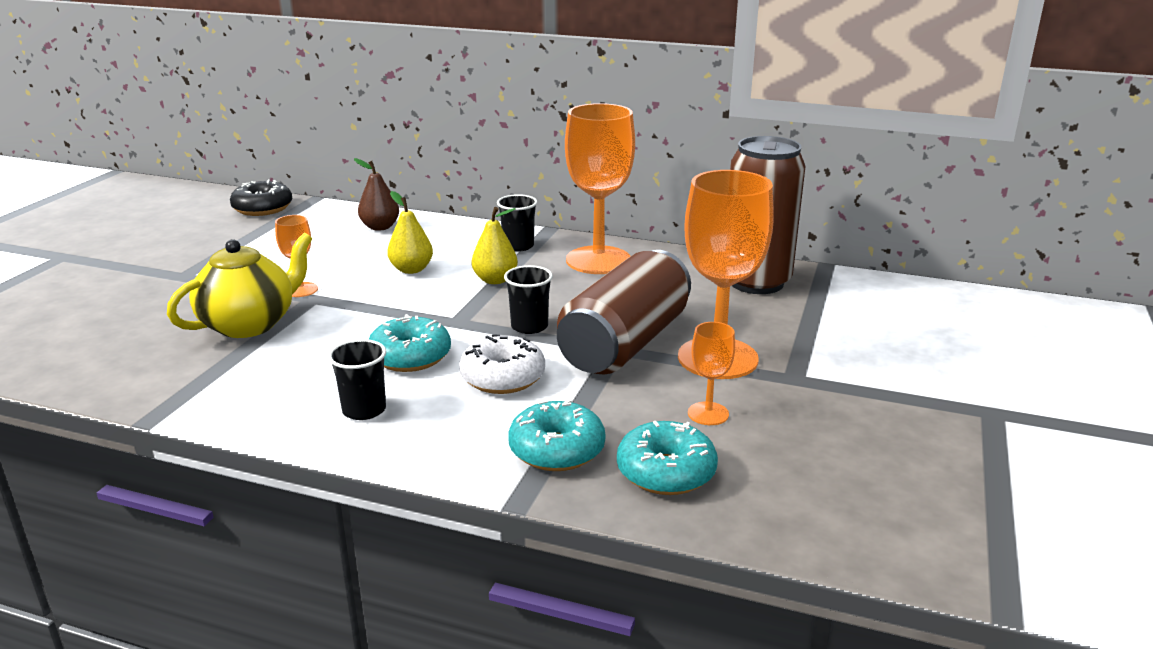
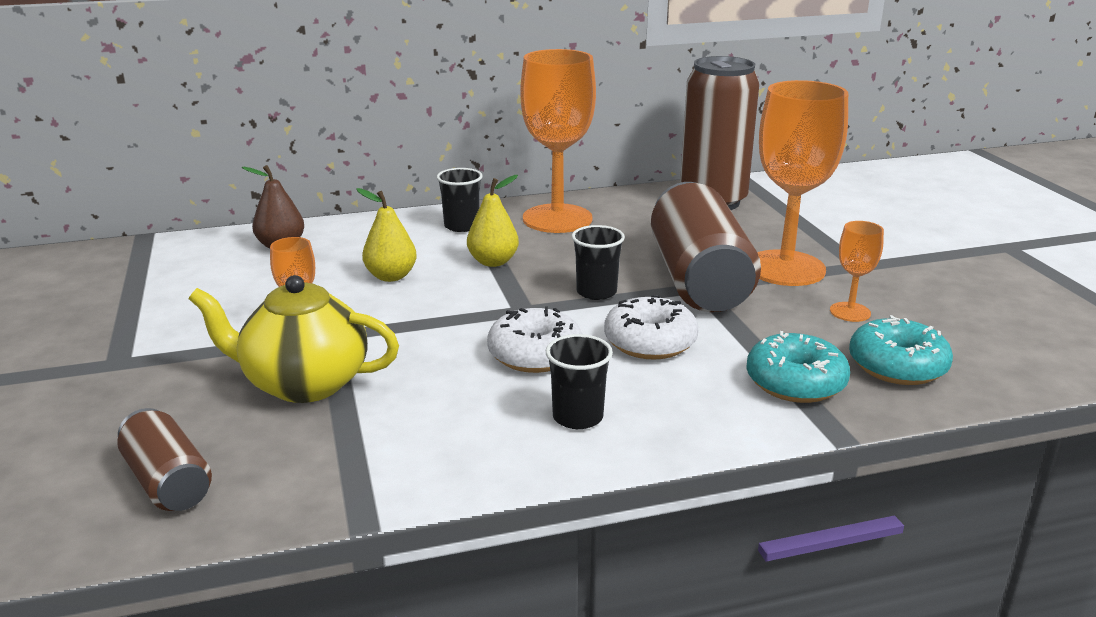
camera: 35 degrees left, 0 degrees up
(100, 356) = (168, 482): none -> brown can
(250, 324) = (304, 383): yellow teapot -> yellow teapot turned 90 degrees counterclockwise
(263, 208) = (93, 263): black donut -> none
(410, 357) = (535, 354): turquoise donut -> white donut

